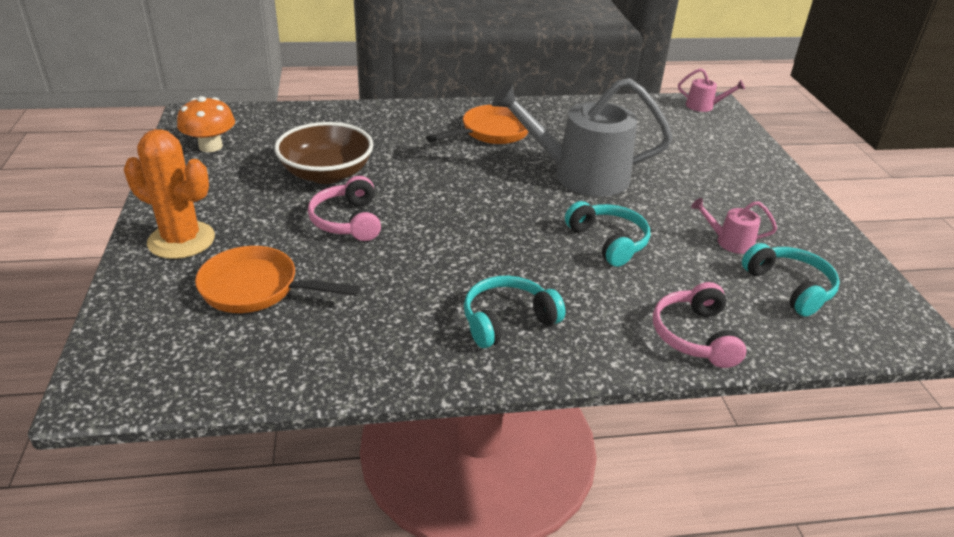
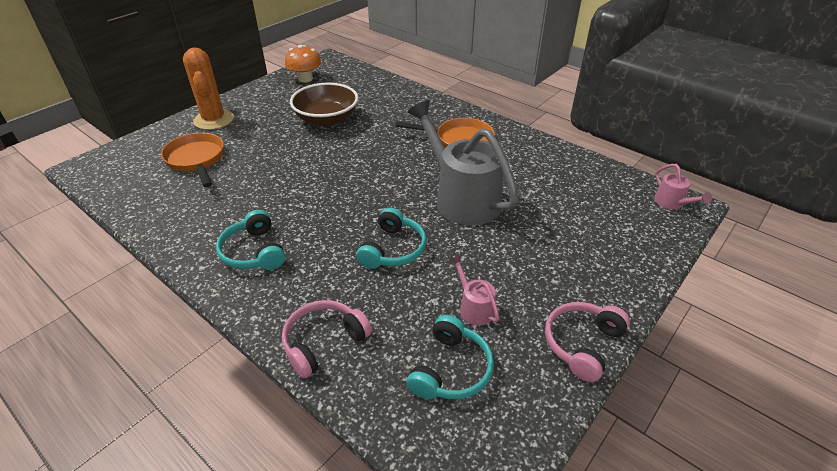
camera: 50 degrees right, 5 degrees up
(348, 221) = (289, 150): pink headphones -> pink headphones (582, 344)
(507, 320) = (254, 252): turquoise headphones -> turquoise headphones turned 135 degrees counterclockwise

